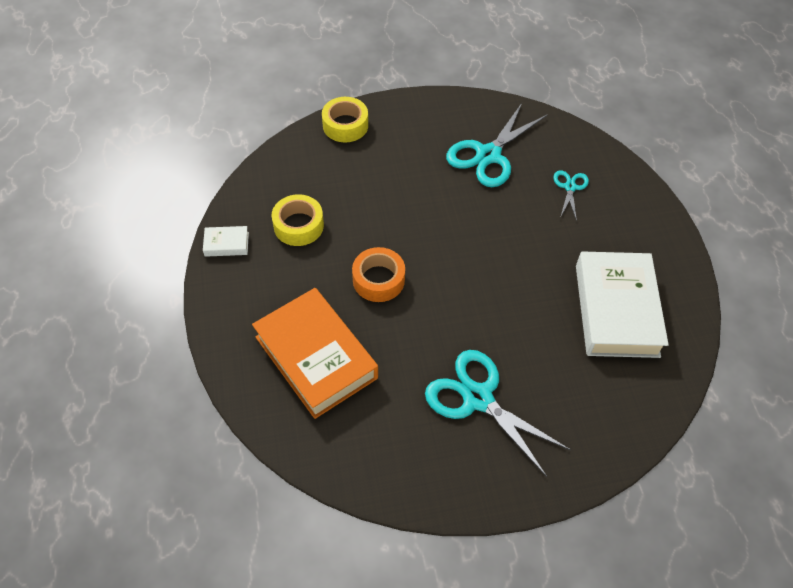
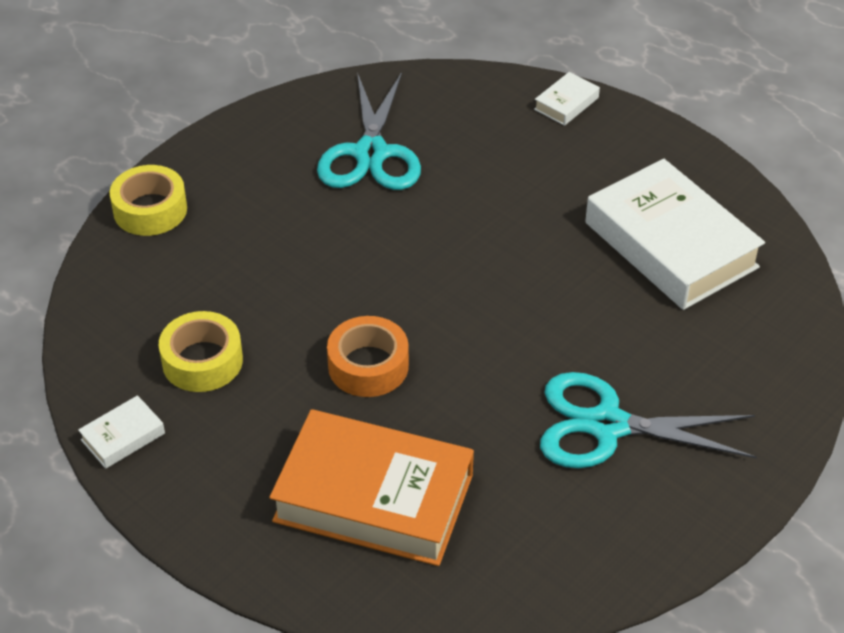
camera: 35 degrees left, 10 degrees down
(570, 187) = (501, 141): turquoise scissors -> none
(631, 185) = (566, 103): none -> white book

